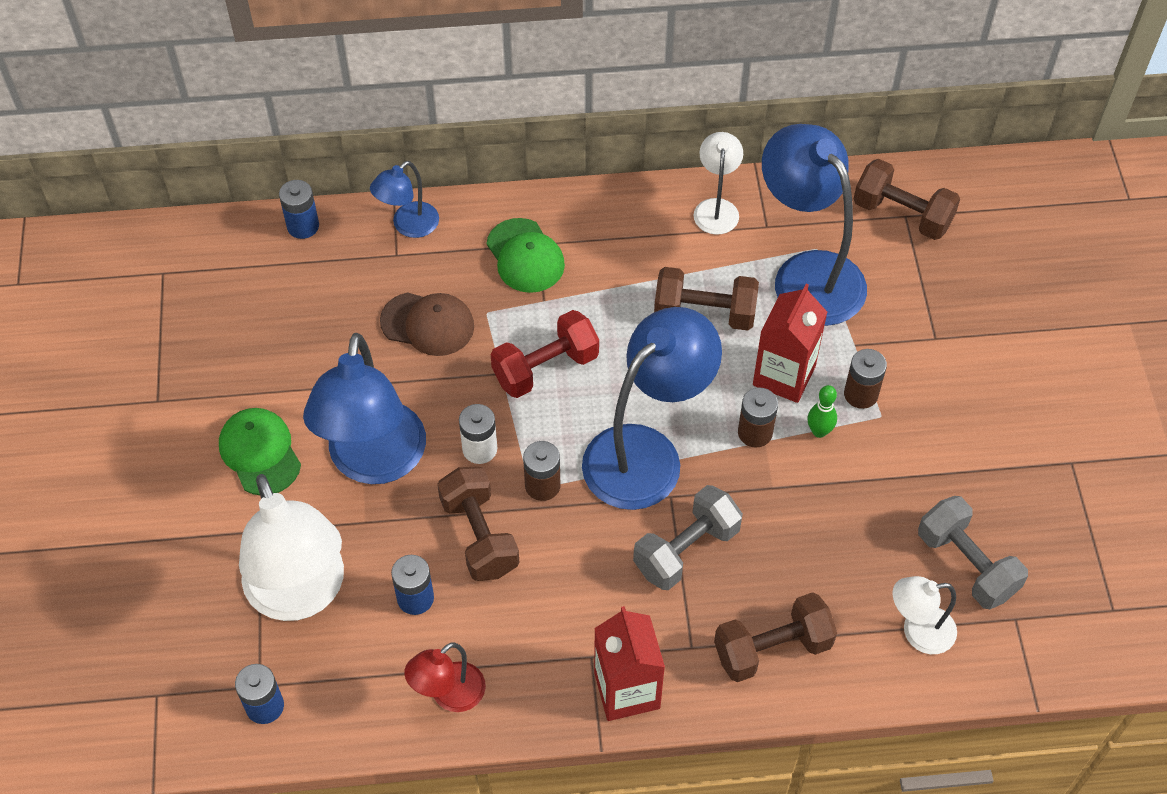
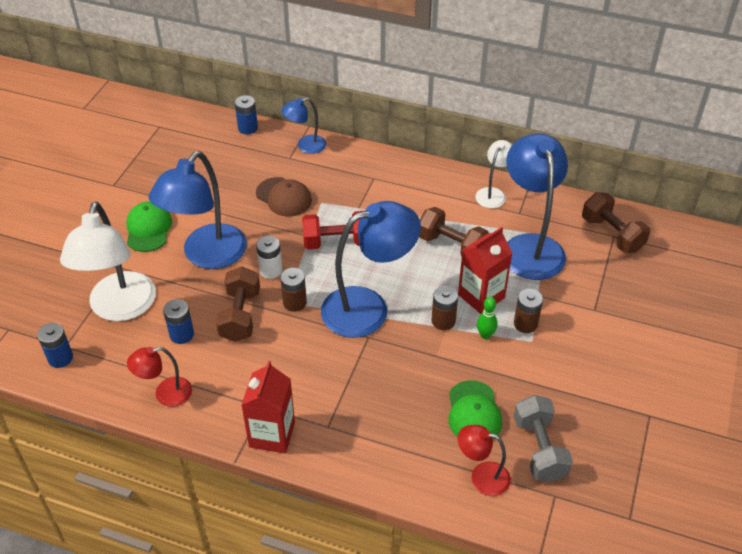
camera: 25 degrees right, 10 degrees down
(525, 256) = (362, 182): green cap -> green cap (473, 412)
(686, 550) = (359, 370): grey dumbbell -> none
(772, 649) = (378, 448): brown dumbbell -> none
(918, 632) = (482, 476): white lamp -> red lamp

